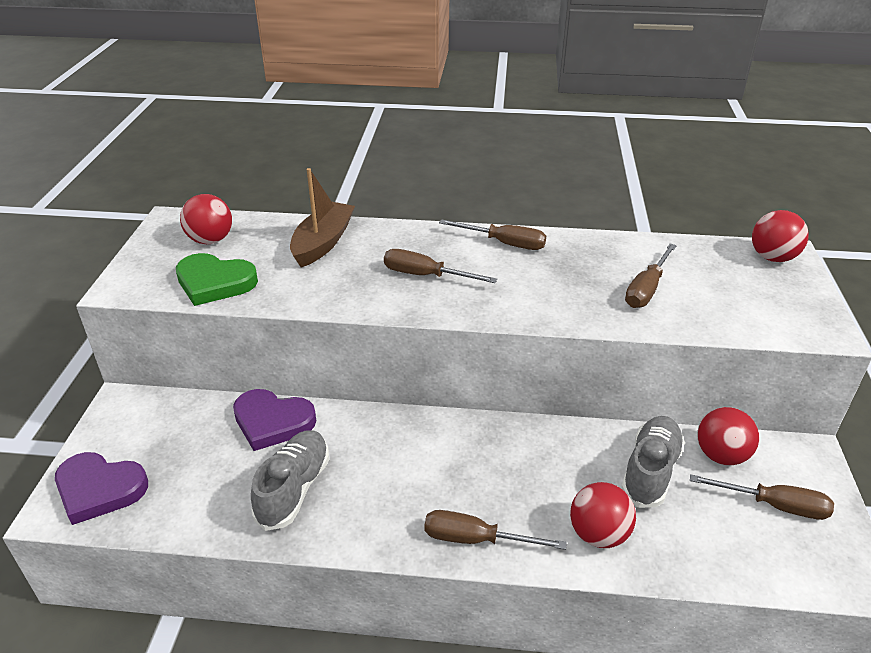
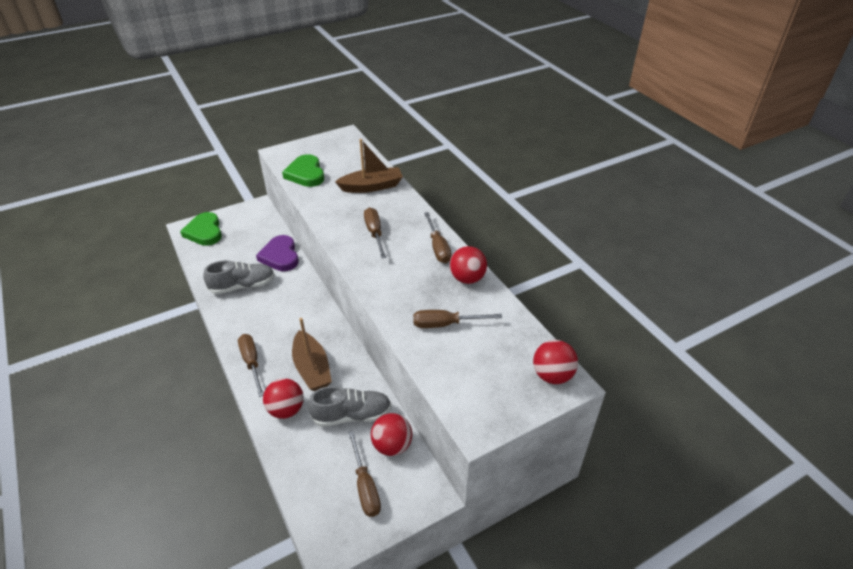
camera: 55 degrees right, 5 degrees up
(99, 489) = (204, 232): purple heart -> green heart
(210, 240) = (339, 154): red ball -> red ball (467, 278)
(538, 477) = (312, 368): none -> brown boat

